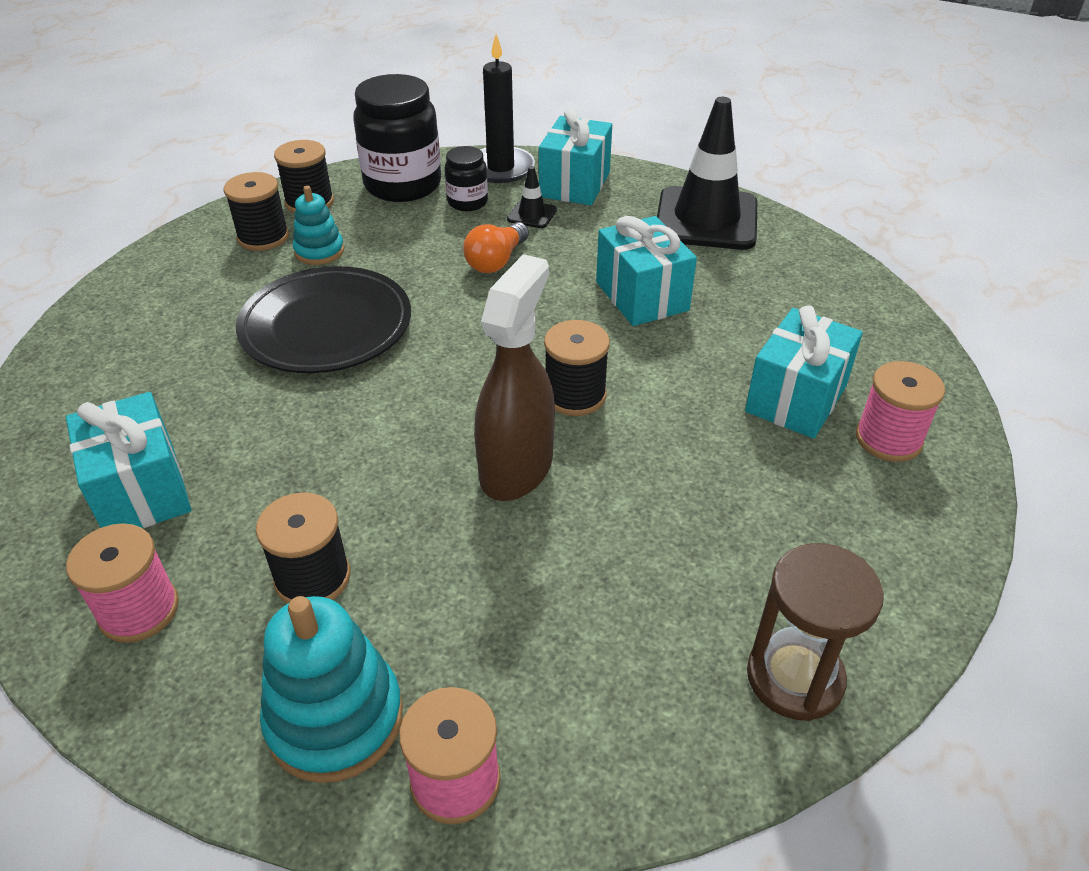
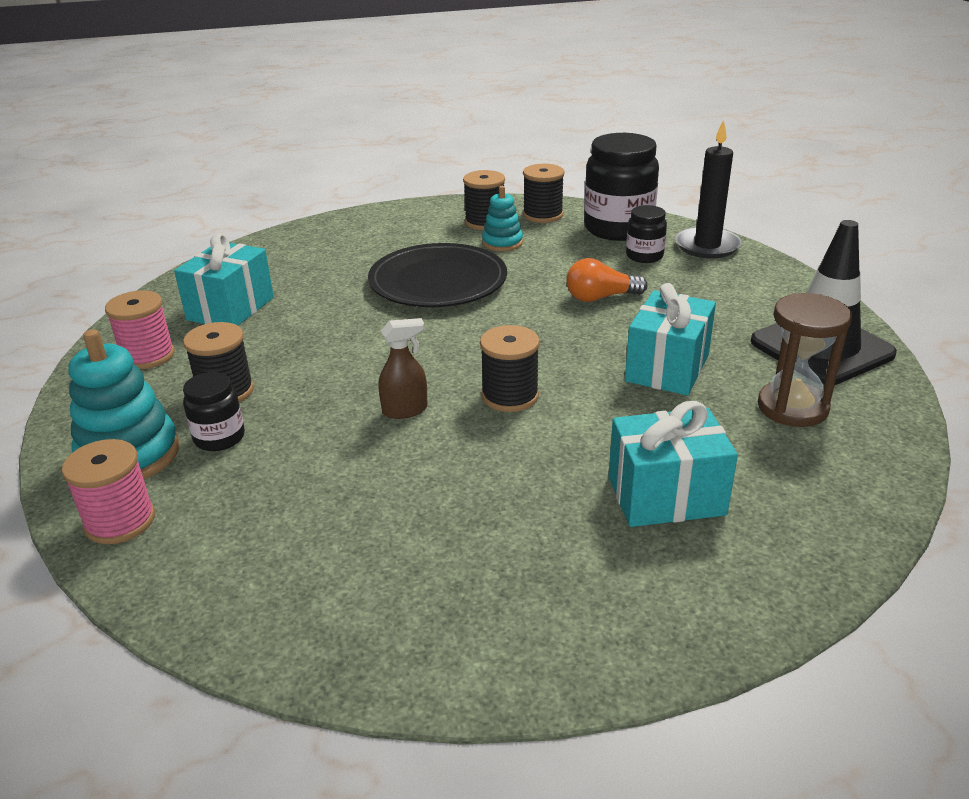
camera: 50 degrees right, 10 degrees down
(397, 624) = (219, 438): none -> black jar
(516, 468) = (405, 410): brown spray bottle -> brown spray bottle, size x0.52
(532, 215) = (677, 282): black traffic cone -> none
(575, 184) = (747, 278): turquoise gift -> none
(794, 677) = (345, 634): brown hourglass -> brown hourglass (792, 407)
(888, 439) = (693, 570): pink spool -> none

